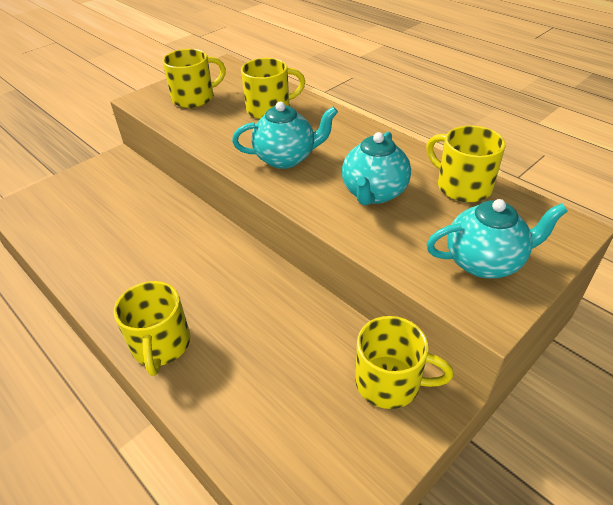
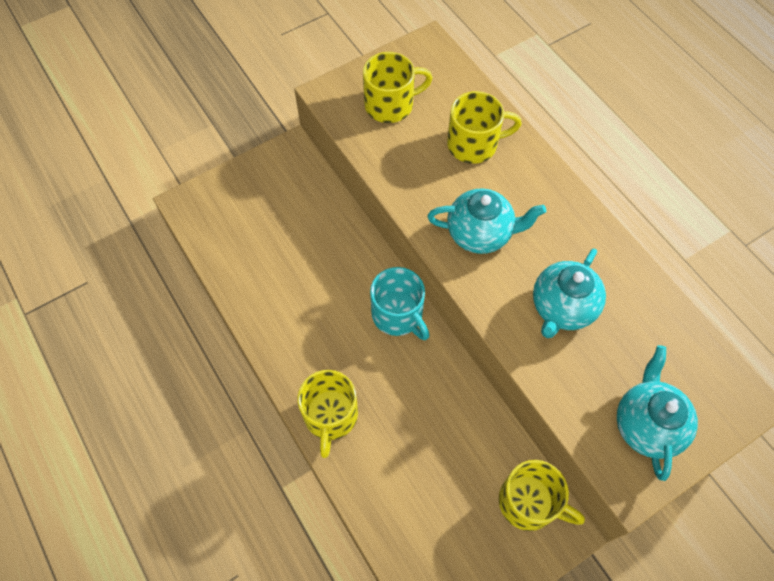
camera: 10 degrees right, 20 degrees up
(224, 251) = (398, 315): none -> turquoise mug
(462, 186) = (656, 318): yellow mug -> none
(485, 262) = (646, 424): turquoise teapot -> turquoise teapot turned 90 degrees counterclockwise

